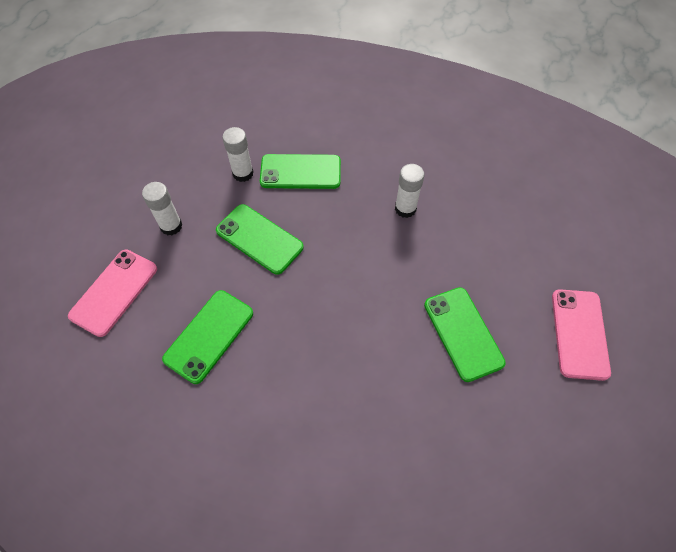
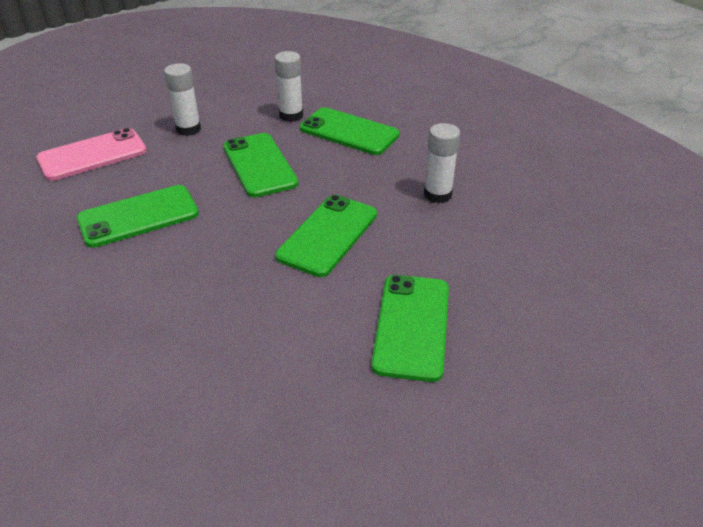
camera: 30 degrees right, 20 degrees down
(359, 283) = (328, 235): none -> green phone
(579, 334) = (576, 394): pink phone -> none

